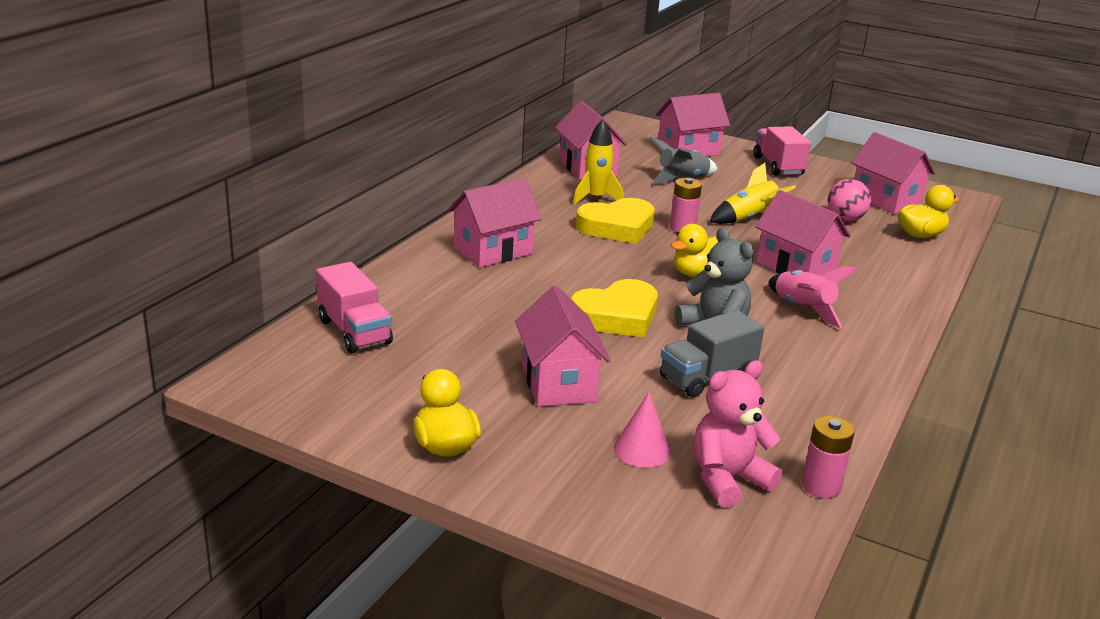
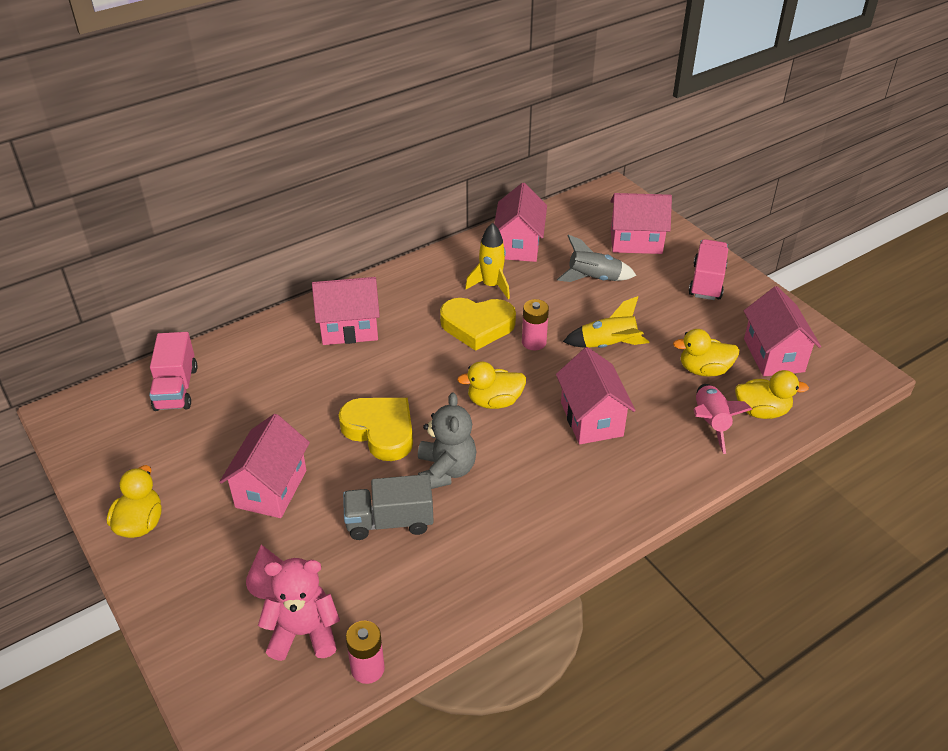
camera: 30 degrees right, 15 degrees up
(616, 316) = (380, 431): yellow heart -> yellow heart turned 135 degrees counterclockwise
(802, 309) = (547, 471): pink rocket -> pink rocket (710, 423)
(845, 219) = (704, 370): pink ball -> yellow duck

